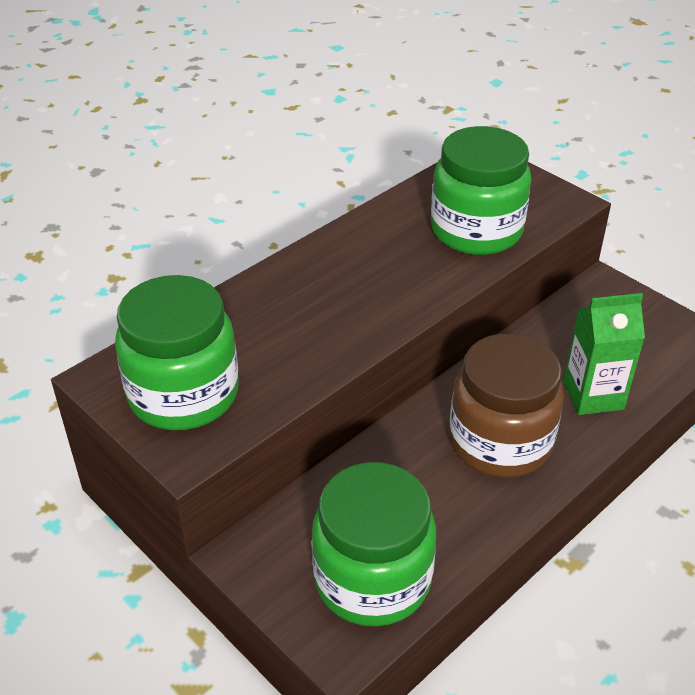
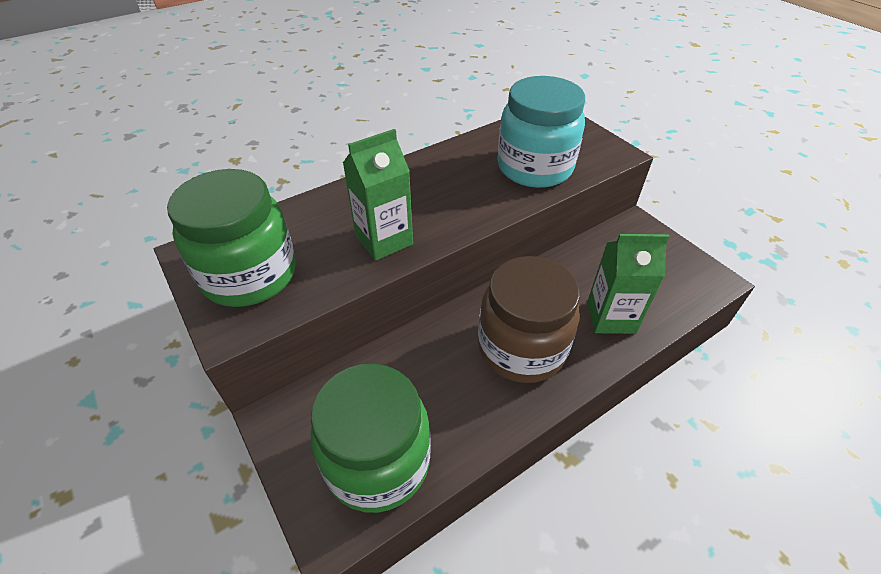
camera: 10 degrees right, 5 degrees up
(325, 337) = (384, 240): none -> green carton
(476, 231) = (534, 168): green jar -> turquoise jar

